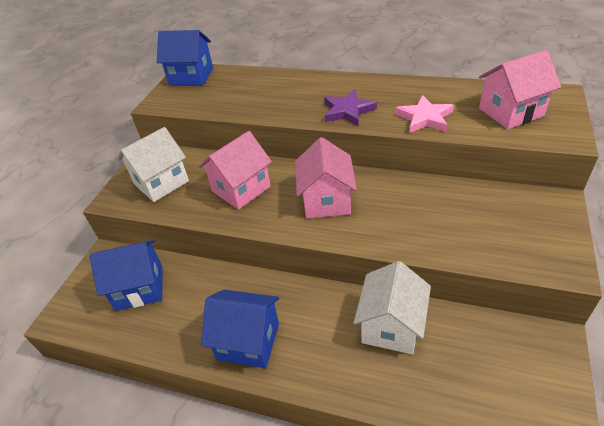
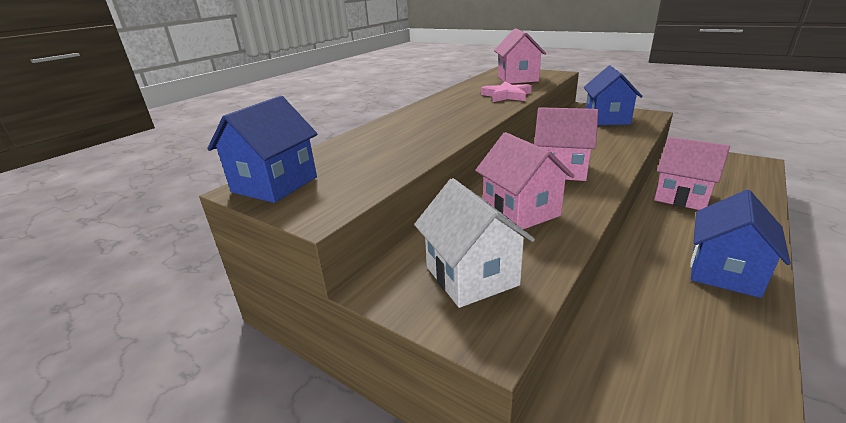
camera: 75 degrees left, 15 degrees down
(139, 288) = (649, 371): blue house -> blue house (607, 119)
(348, 111) = (471, 114): purple star -> none
(391, 326) = (682, 197): white house -> pink house

